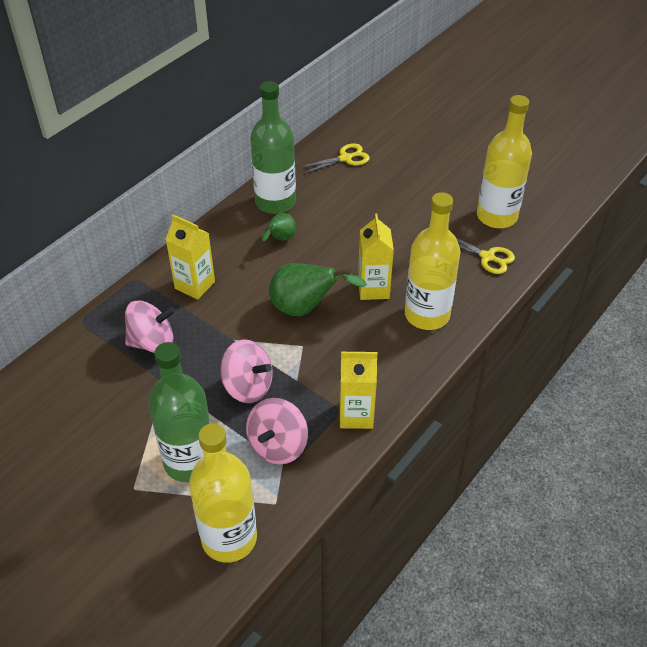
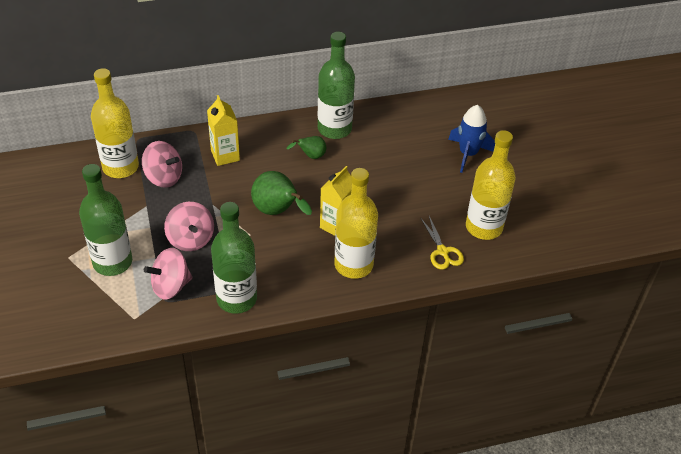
camera: 35 degrees right, 0 degrees up
(229, 538) = (89, 320): yellow bottle -> yellow bottle (120, 167)
(345, 158) = (417, 123): yellow scissors -> none
(356, 415) = (236, 299): yellow carton -> green bottle
(416, 162) = (468, 154): none -> blue rocket

